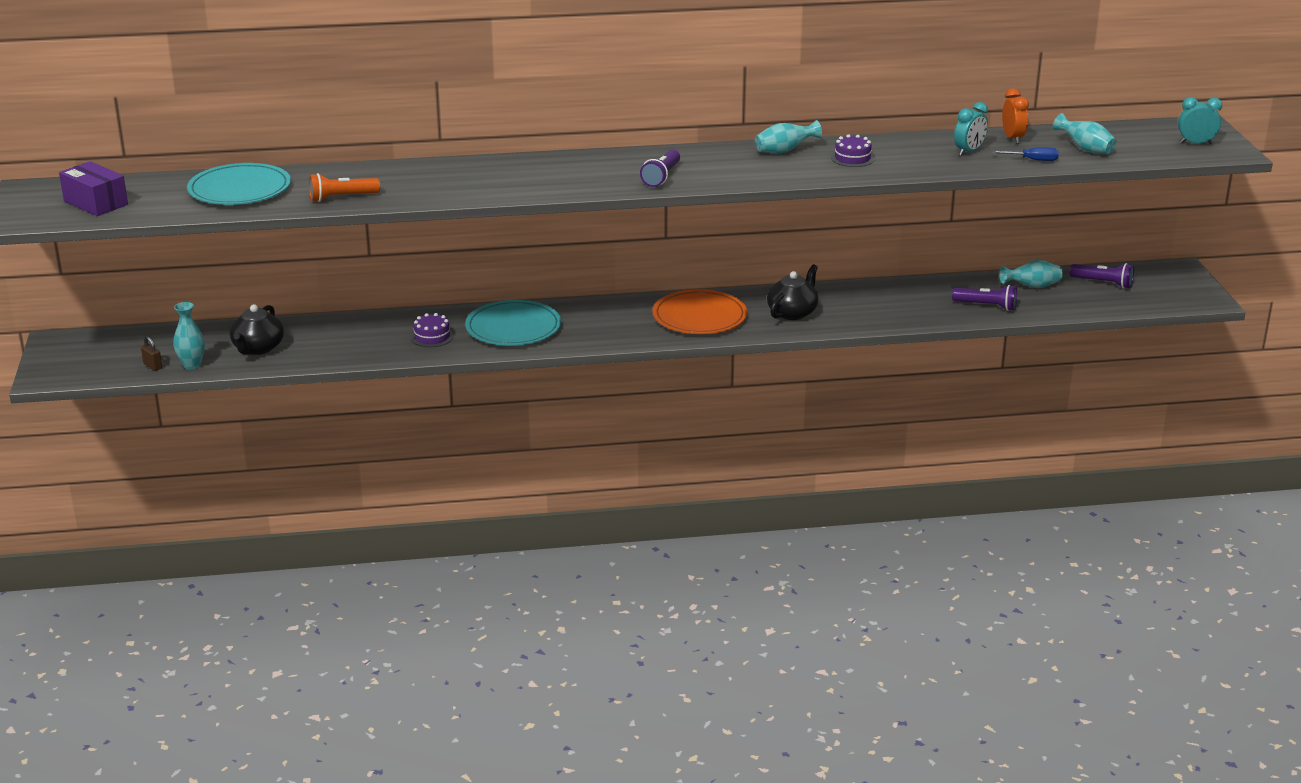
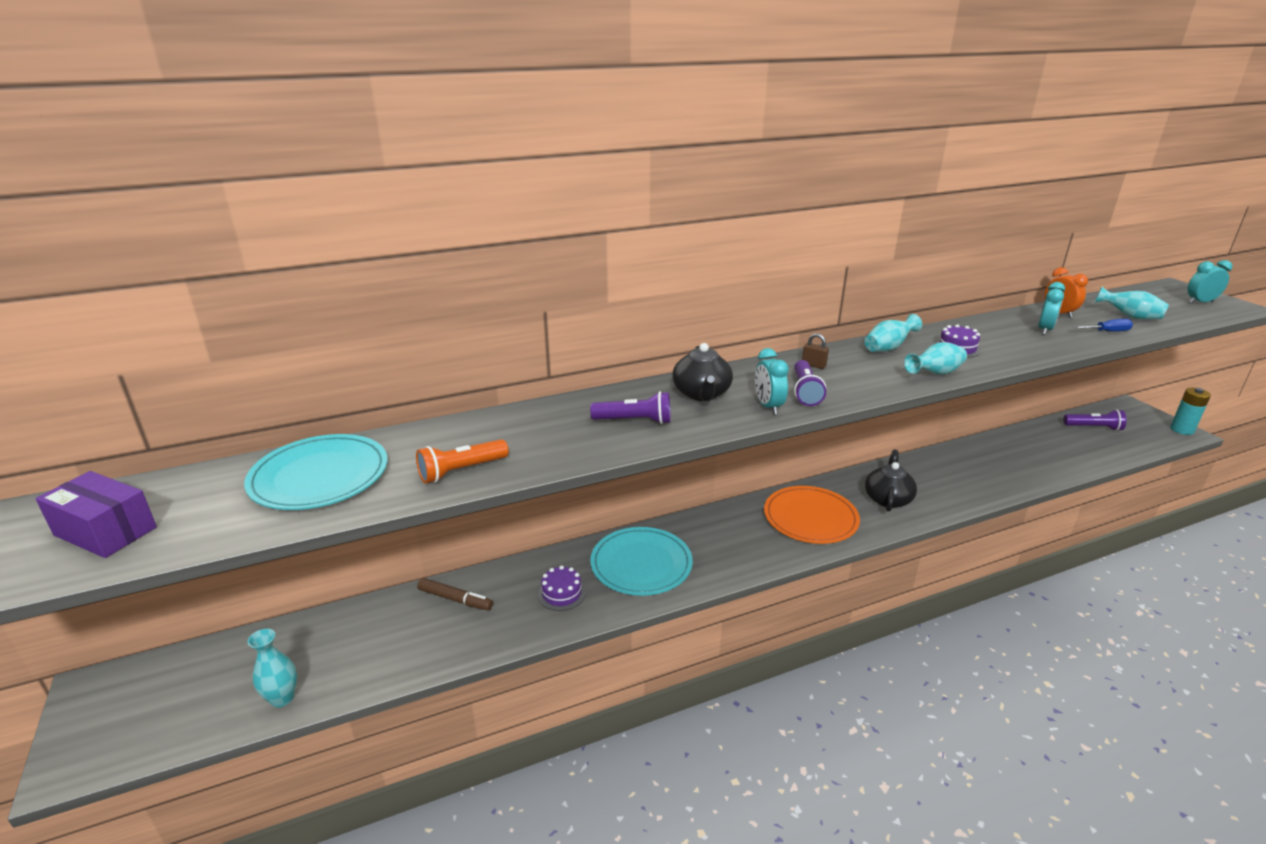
camera: 15 degrees left, 0 degrees up
(153, 366) = (228, 711): brown padlock -> brown padlock (813, 365)
(258, 348) = (363, 650): black teapot -> black teapot (702, 394)
(341, 329) = (455, 599): none -> brown marker
(617, 184) = (768, 406): none -> turquoise clock
(986, 306) = (1035, 465): purple flashlight -> purple flashlight (634, 421)
(1032, 287) = (1047, 439): turquoise vase -> turquoise vase (935, 373)
(1207, 297) = (1182, 430): none -> turquoise battery

